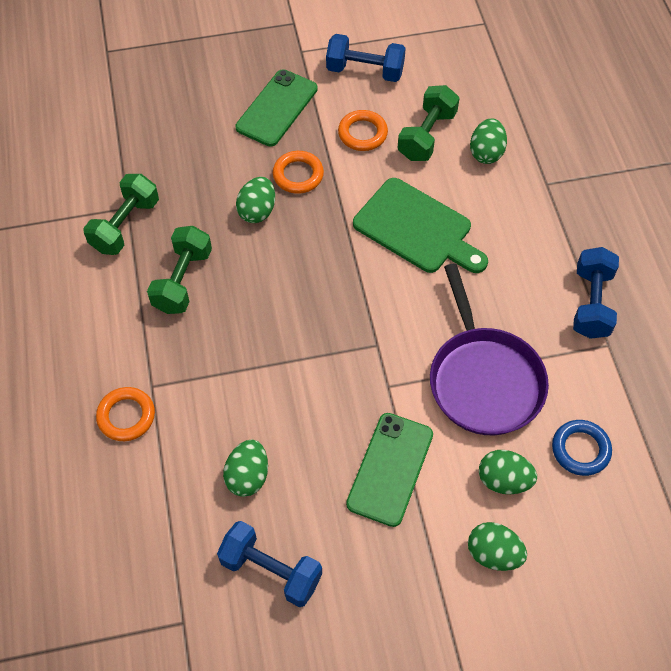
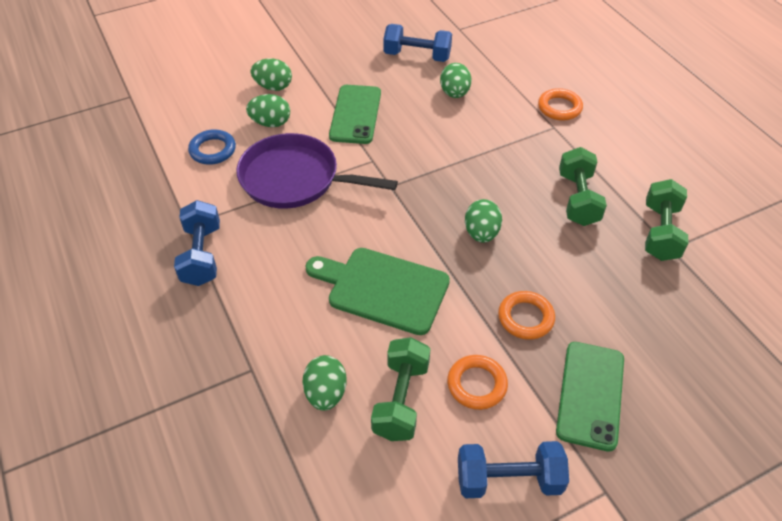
camera: 165 degrees right, 10 degrees down
(257, 211) = (547, 272): green egg -> green egg (481, 233)
(484, 380) = (294, 179): purple pan -> purple pan turned 45 degrees counterclockwise

